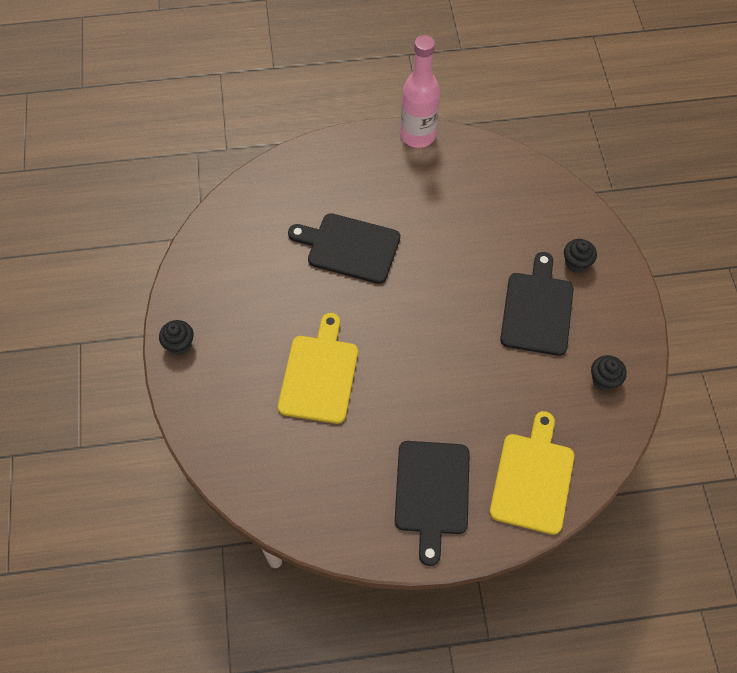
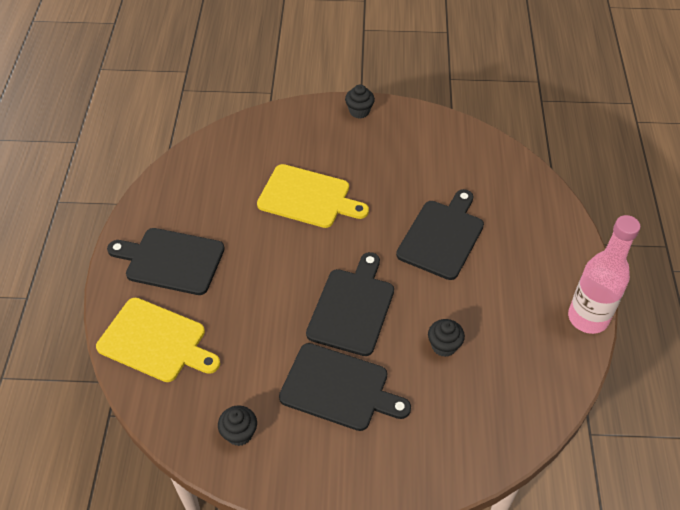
camera: 100 degrees right, 10 degrees down
(450, 312) = (352, 308): none -> black cutting board
(576, 263) = (392, 444): black cupcake -> black cupcake (444, 346)

